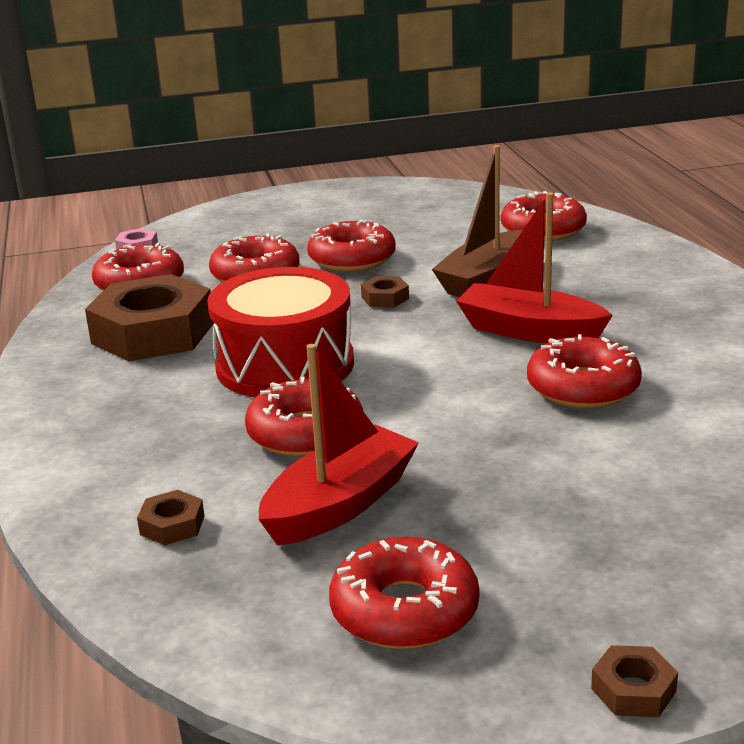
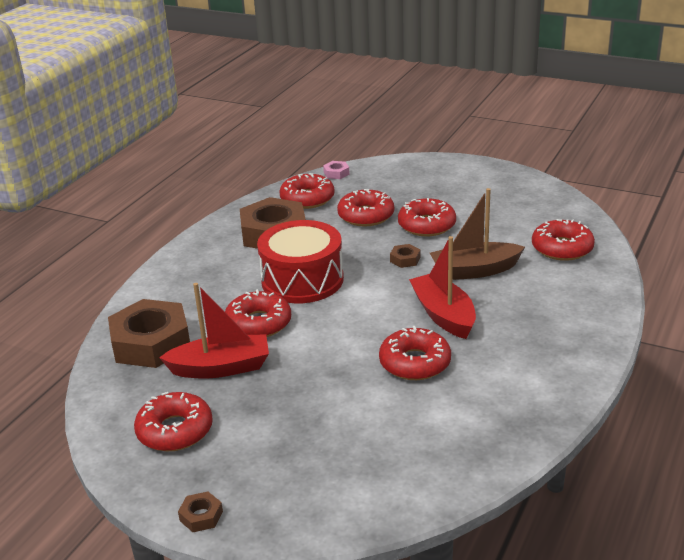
camera: 40 degrees right, 5 degrees up
(172, 525) = (151, 343): brown nut -> brown nut, size x2.46

